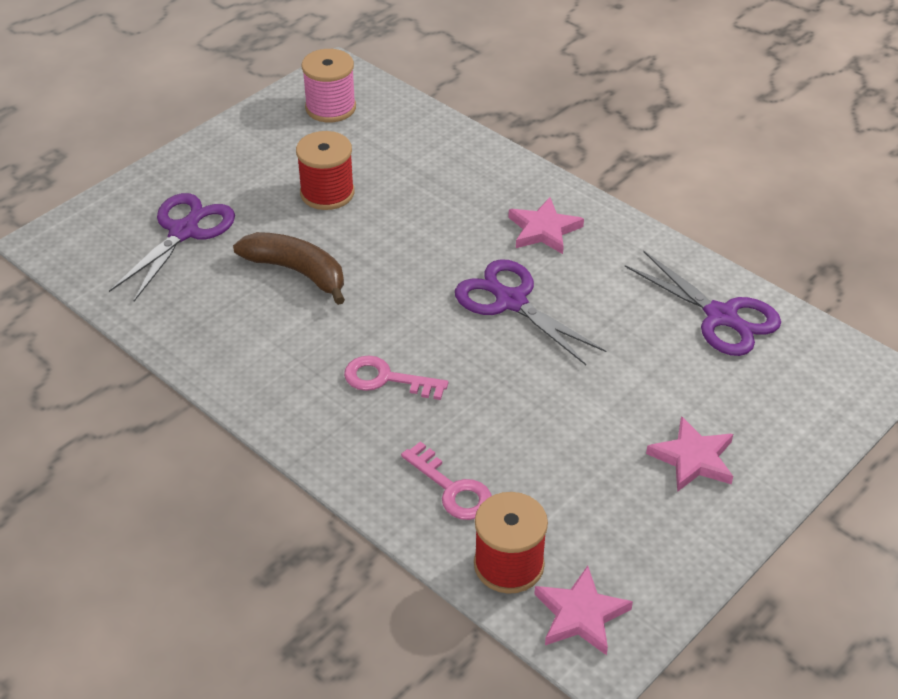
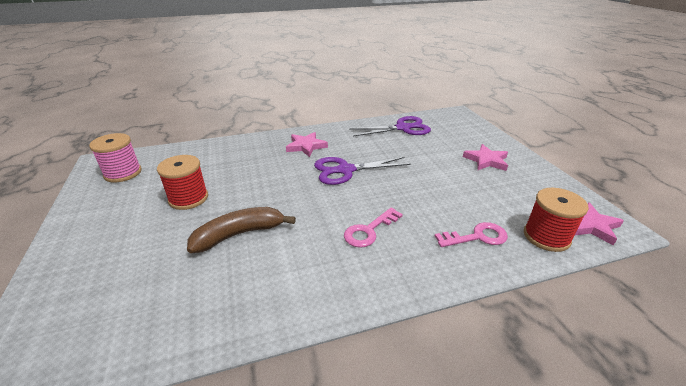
camera: 60 degrees left, 10 degrees down
(184, 232) = (128, 277): purple scissors -> none

